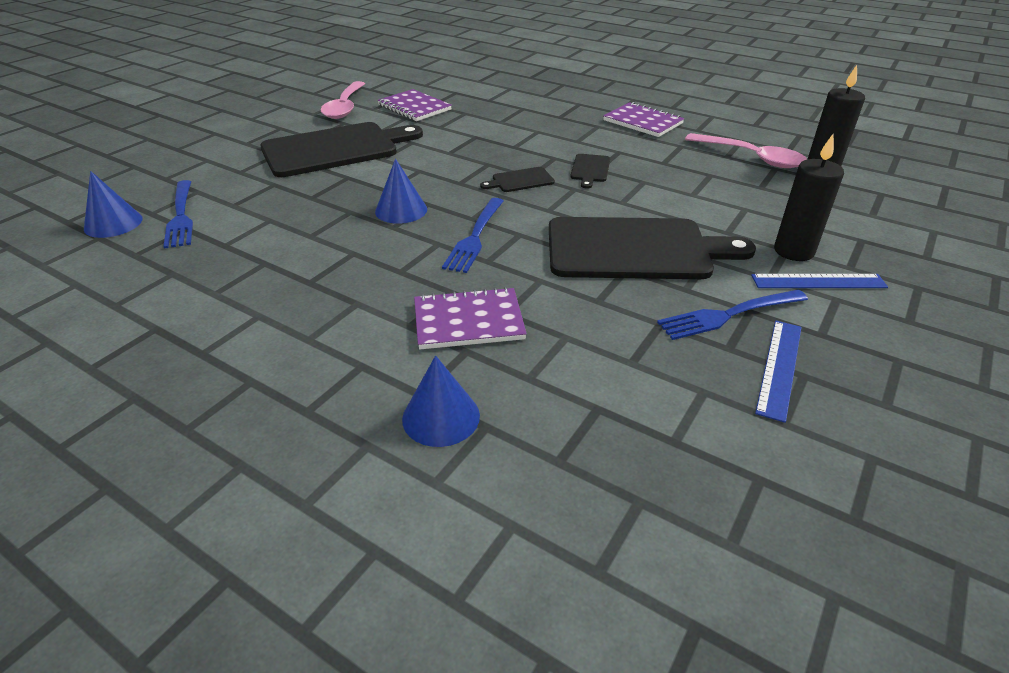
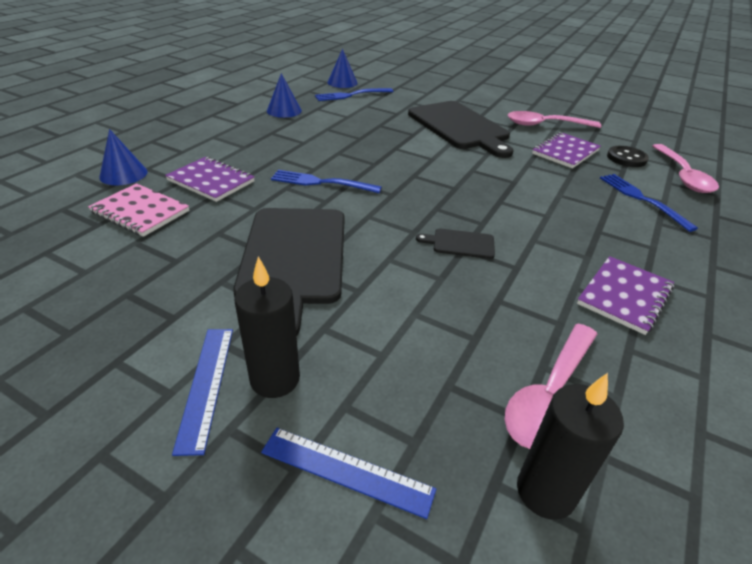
camera: 85 degrees right, 0 degrees up
(401, 210) = (363, 154): blue cone -> blue cone (284, 110)
(431, 87) = (626, 158): none -> black button
(467, 74) = (683, 176): none -> pink spoon
(468, 321) = (211, 181): purple notebook -> purple notebook turned 45 degrees counterclockwise
(520, 180) = (424, 203): black cutting board -> none
(559, 372) = (140, 212): none -> pink notebook
(728, 315) = (171, 301): blue fork -> blue fork (642, 199)
(779, 368) = (85, 319): blue ruler -> blue ruler (346, 471)

